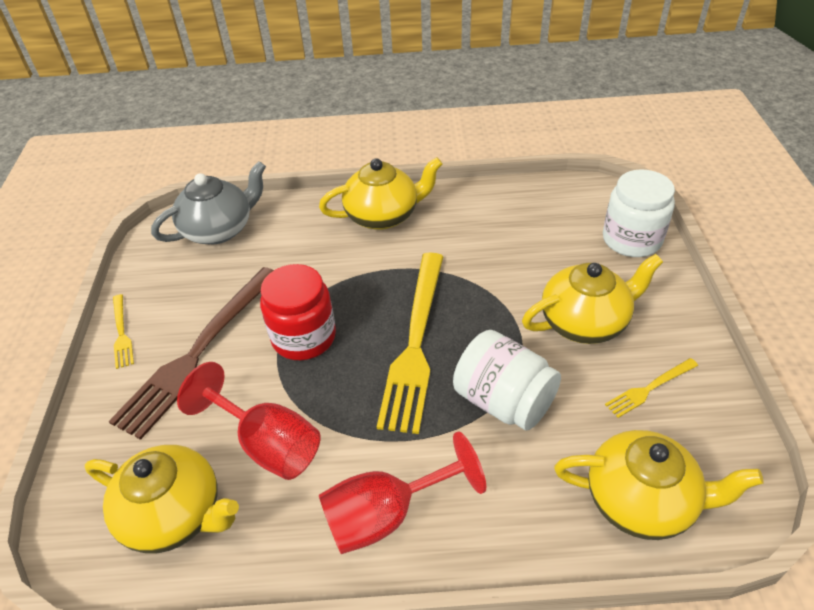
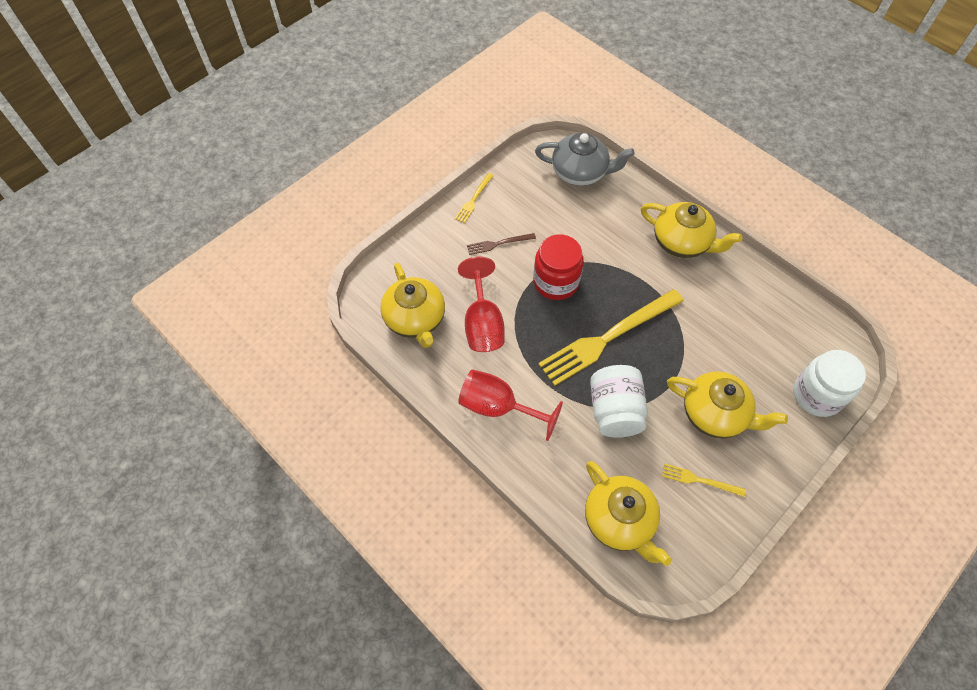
camera: 45 degrees right, 15 degrees up
(198, 352) = (498, 244): brown fork -> brown fork, size x0.45

